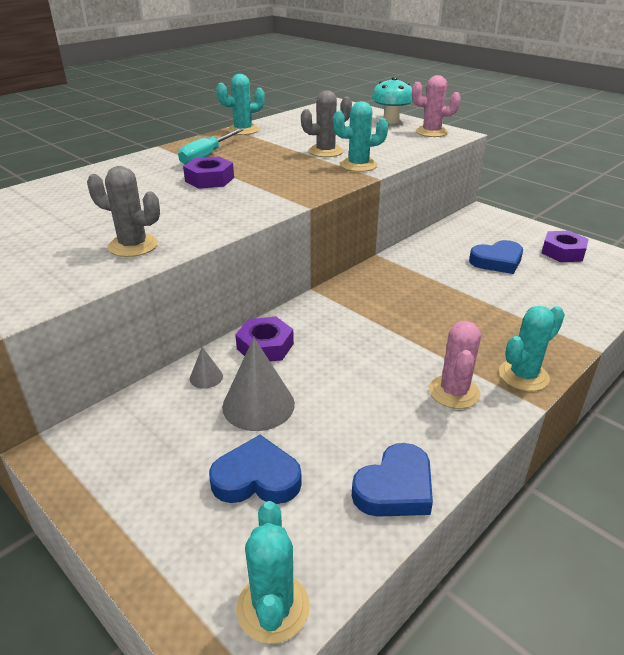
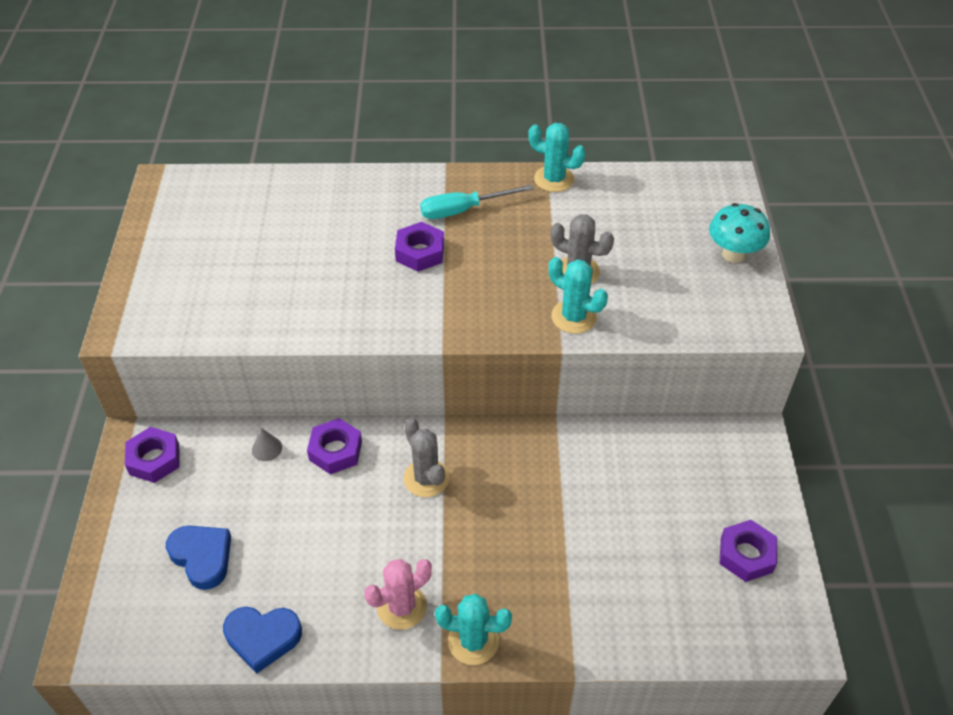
camera: 45 degrees right, 15 degrees up
(103, 448) = (154, 459): none -> purple nut
(133, 246) = (267, 311): grey cactus -> grey cactus (426, 478)
(258, 405) = (268, 501): grey cone -> none
(273, 608) = (119, 642): turquoise cactus -> none
(431, 132) = (743, 306): pink cactus -> none
(497, 261) = (656, 512): blue heart -> none

